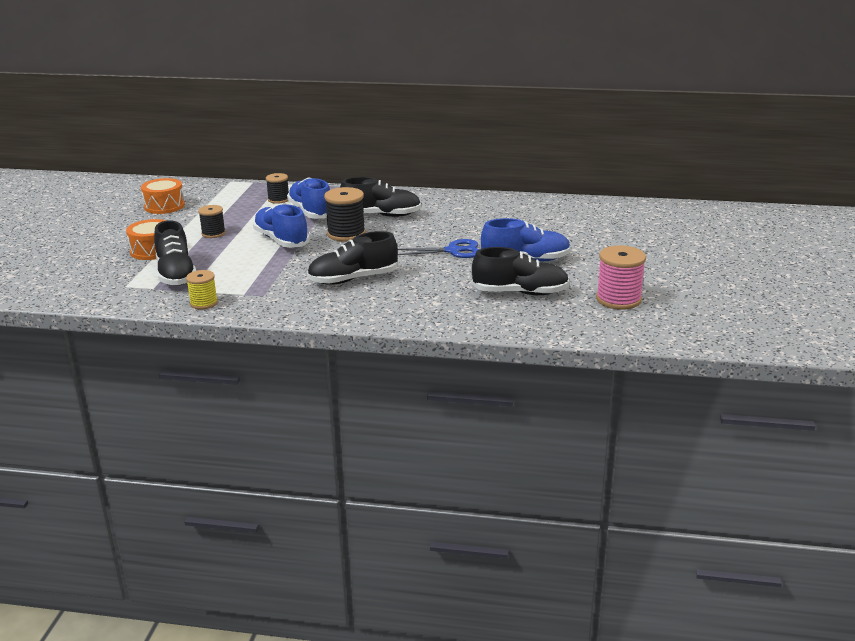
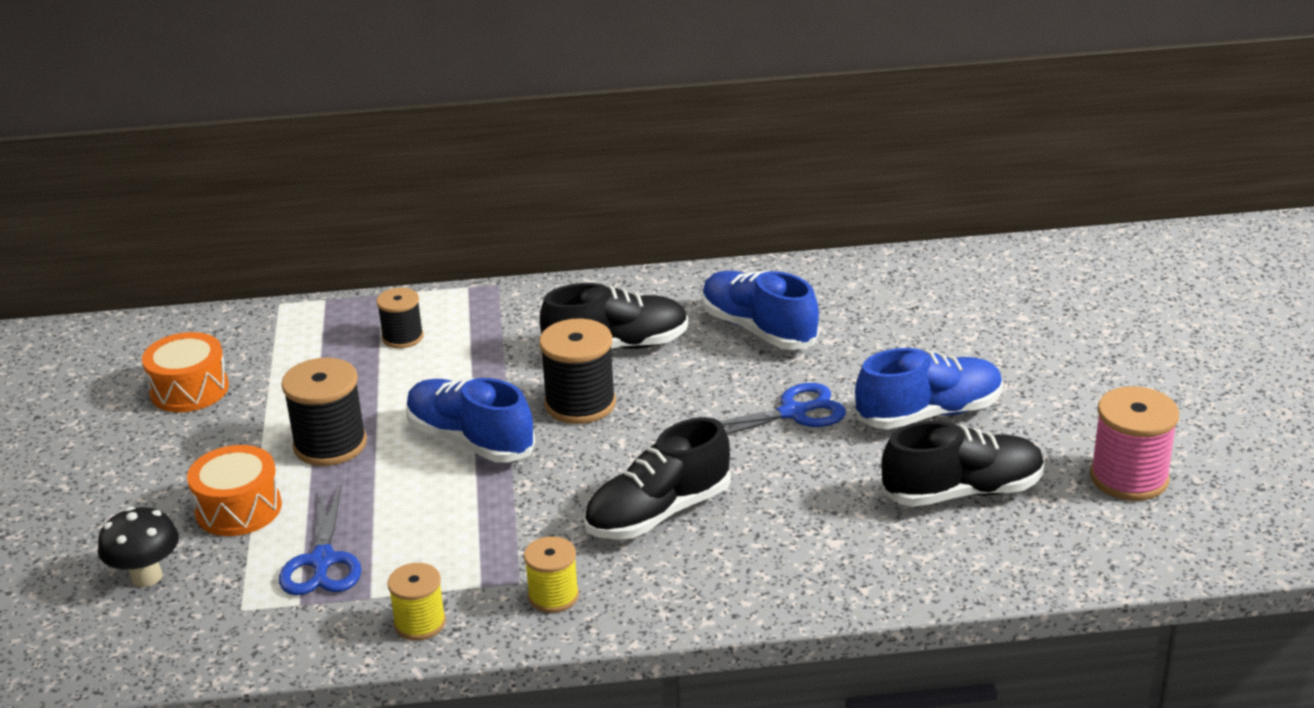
camera: 15 degrees left, 5 degrees up
(92, 268) = (146, 577): none -> black mushroom
(176, 274) = (322, 561): black shoe -> blue scissors
(213, 233) = (330, 444): black spool -> black spool, size x1.61
(276, 302) = (553, 596): none -> yellow spool
(311, 212) = (483, 360): blue shoe -> blue shoe (758, 330)

